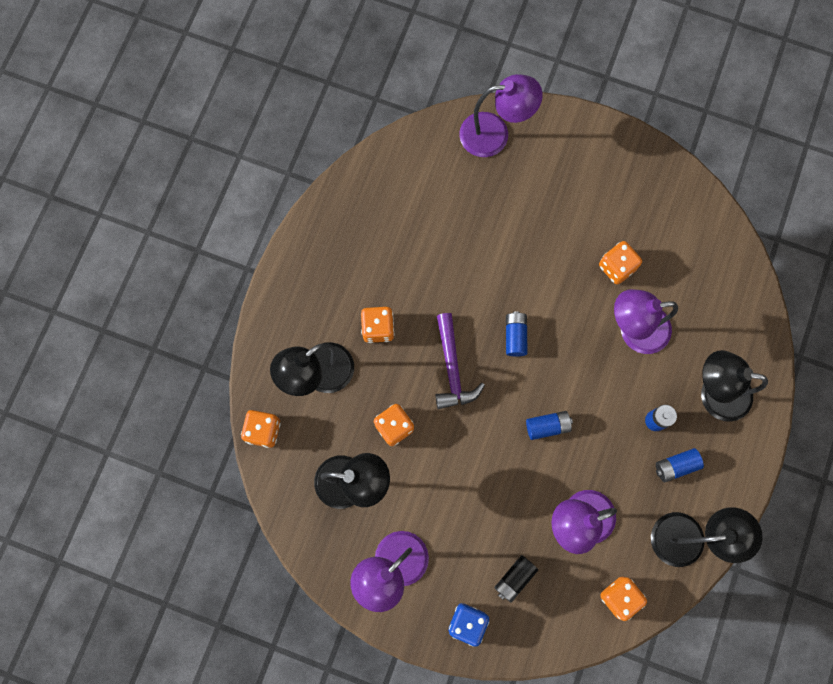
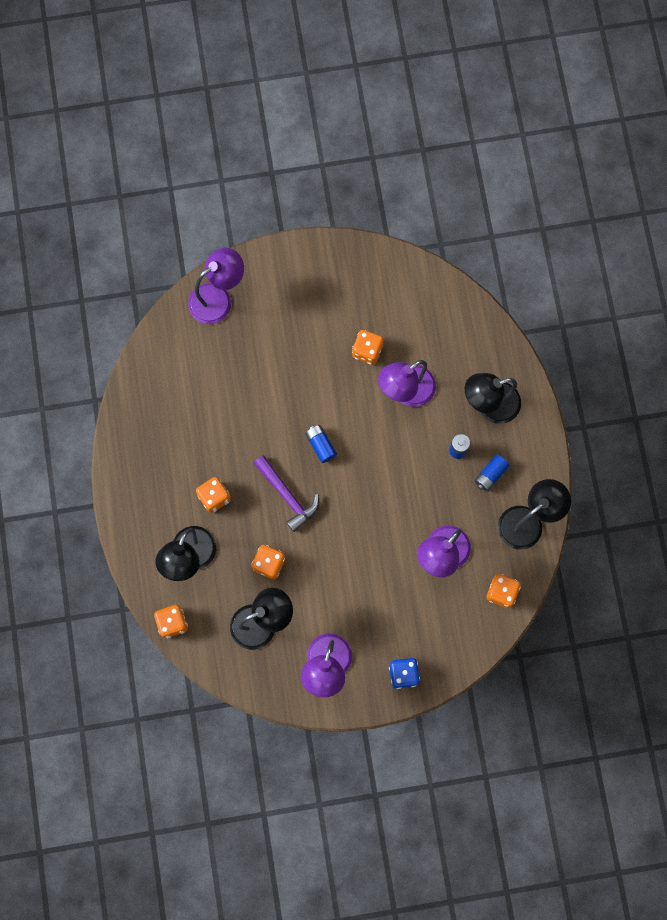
camera: 30 degrees left, 0 degrees up
(514, 578) = (419, 623): black battery -> none
(547, 426) = (382, 499): blue battery -> none

